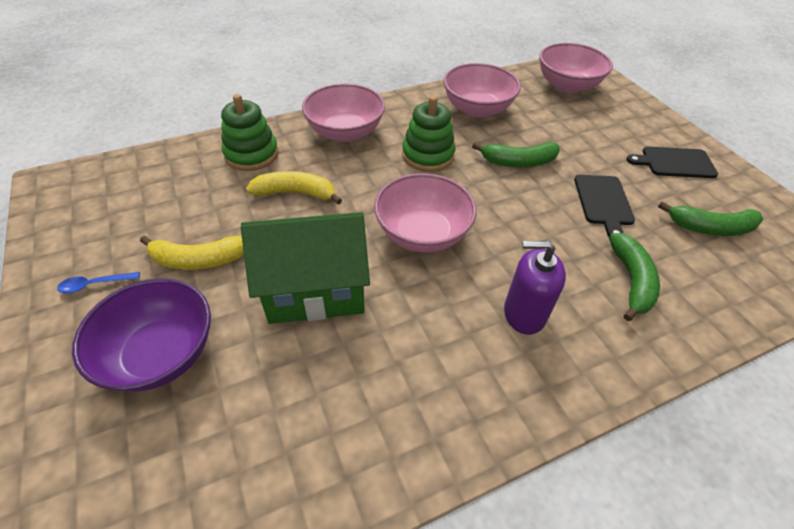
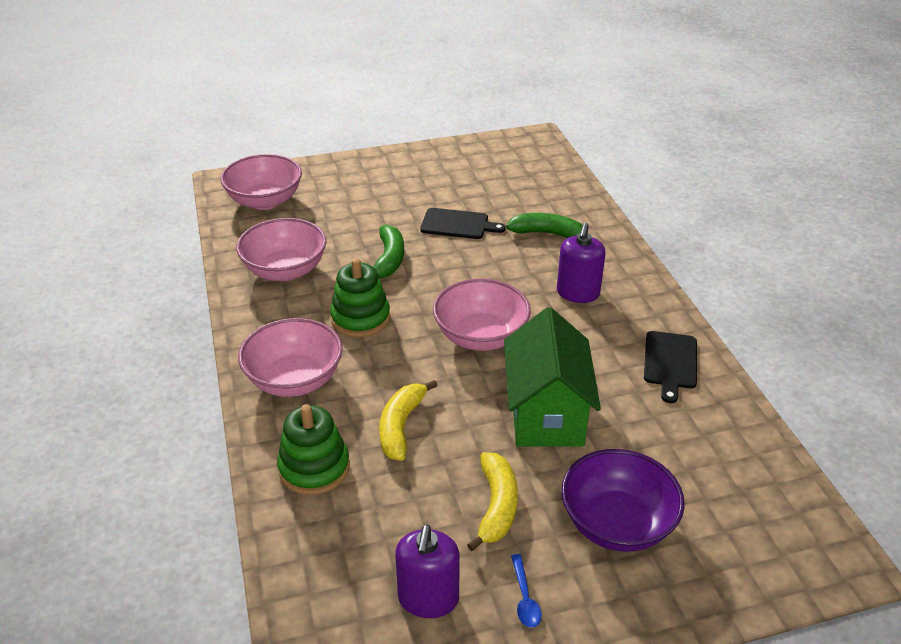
camera: 80 degrees left, 10 degrees down
(113, 226) = (428, 598): none -> purple soap dispenser
(675, 162) = (414, 174): black cutting board -> black cutting board (670, 362)
(710, 228) = (497, 182): green banana -> none

